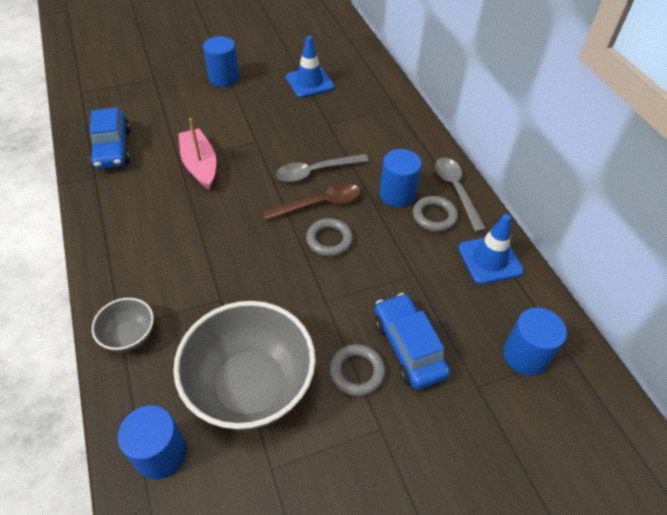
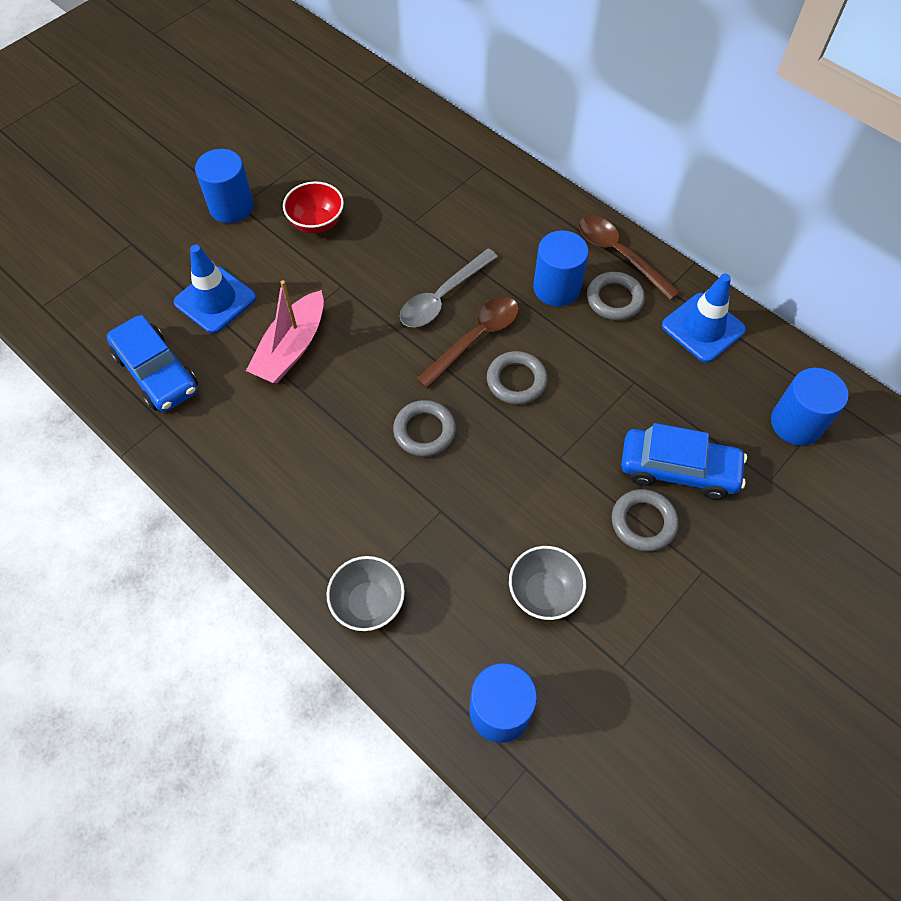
camera: 25 degrees left, 10 degrees up
(200, 165) = (291, 348): pink boat -> pink boat turned 105 degrees counterclockwise
(245, 245) = (424, 431): none -> grey ring
(251, 386) = (544, 592): grey bowl -> grey bowl, size x0.48
(267, 103) = (316, 222): none -> red bowl
(309, 82) = (351, 170): blue traffic cone -> blue traffic cone (215, 300)
(408, 347) = (678, 469): blue car -> blue car turned 150 degrees clockwise
(456, 190) = (619, 255): grey spoon -> brown spoon

